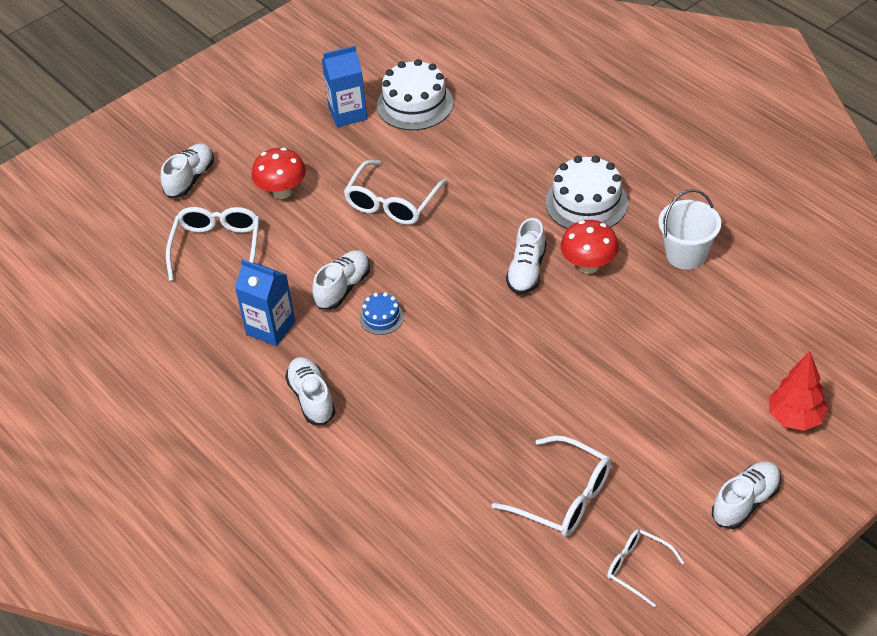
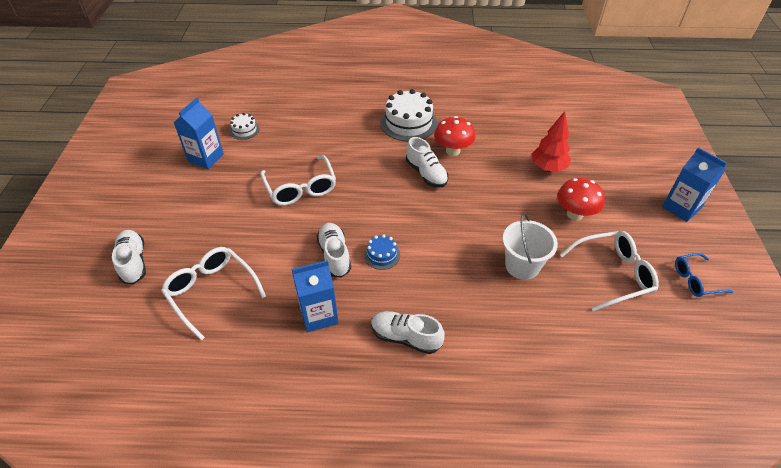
camera: 50 degrees left, 0 degrees up
(282, 192) = (217, 227): red mushroom -> red mushroom (574, 214)
(415, 104) = (244, 130): white cake -> white cake, size x0.51
(637, 568) = (696, 280): white glasses -> blue glasses
(686, 254) = (488, 117): white bucket -> white bucket (522, 266)
(745, 502) = (681, 208): white shoe -> blue carton
(795, 418) = (638, 155): red tree -> red tree (548, 168)

